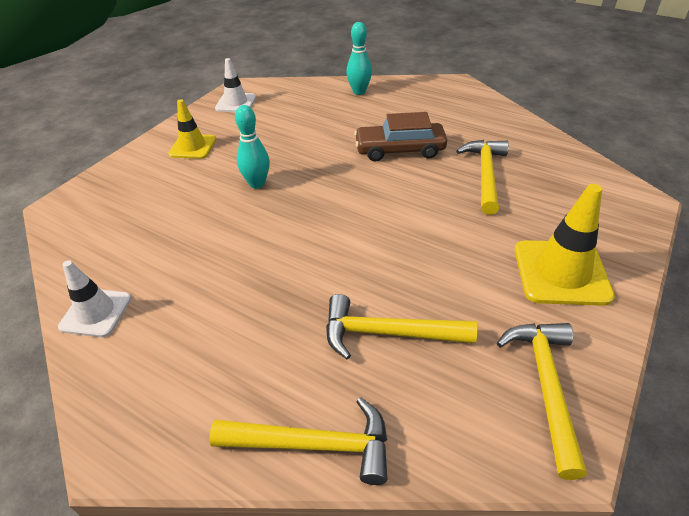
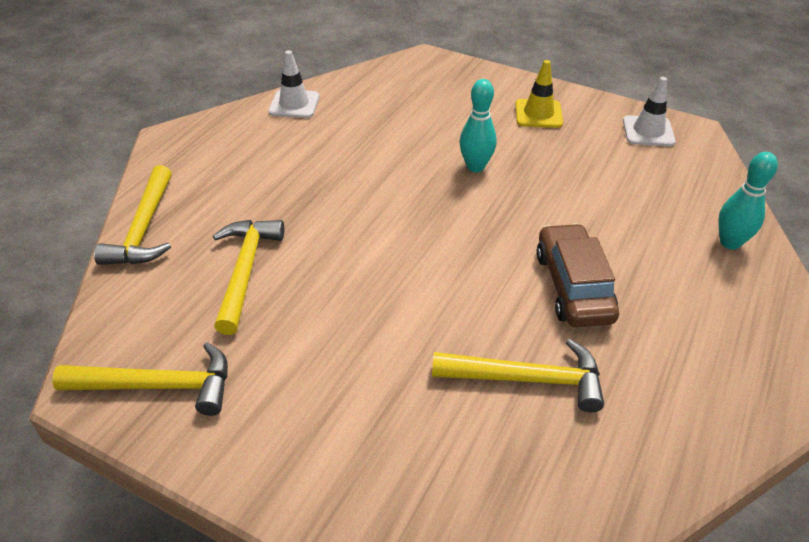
camera: 85 degrees right, 0 degrees up
(561, 272) = (317, 434): yellow traffic cone -> none

